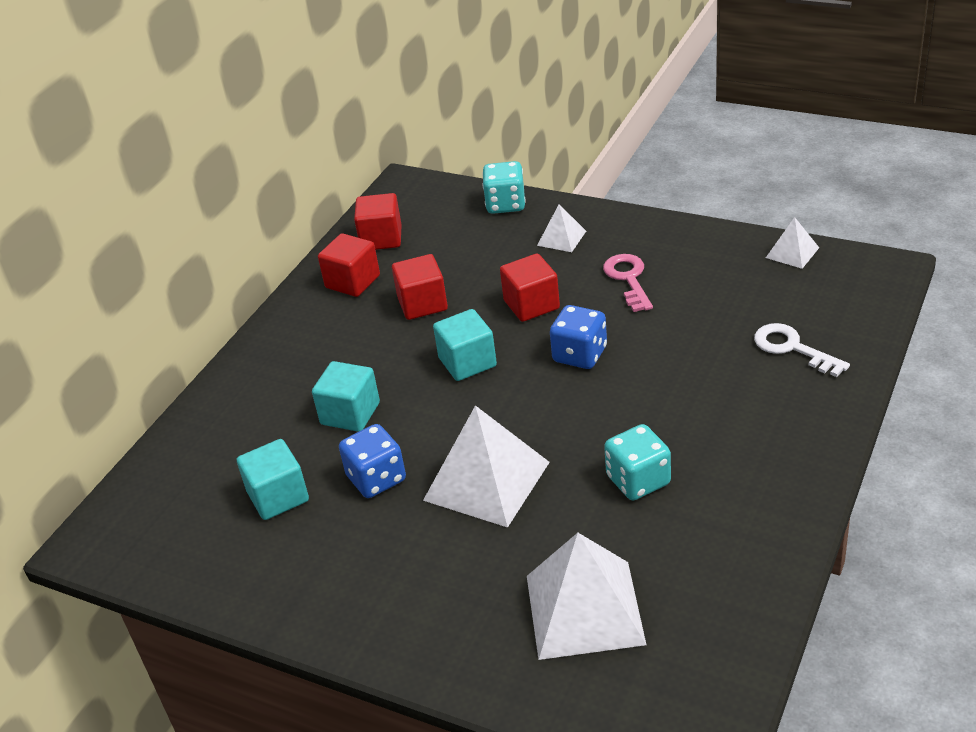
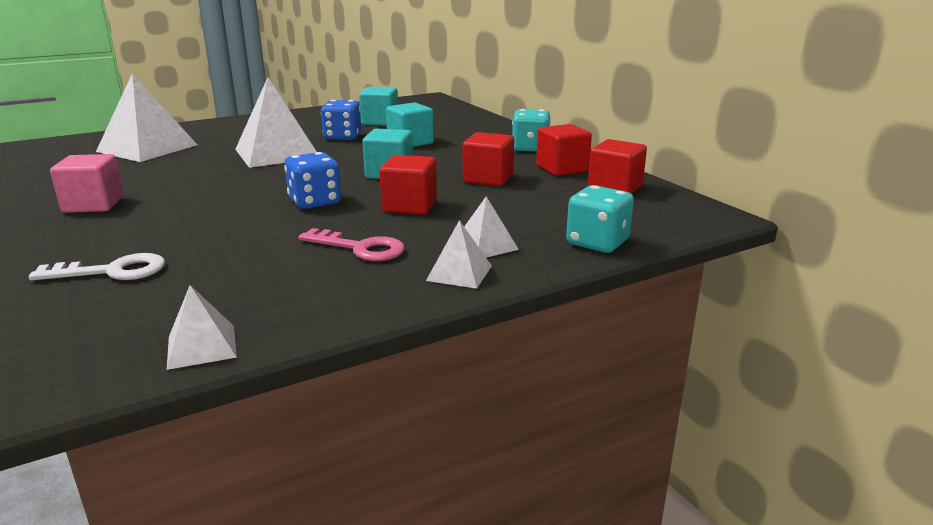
camera: 120 degrees right, 15 degrees down
(611, 227) = (459, 273): none -> white pyramid
(638, 480) = (173, 180): turquoise dice -> turquoise dice (530, 148)
(742, 471) = (94, 204): none -> pink cube

